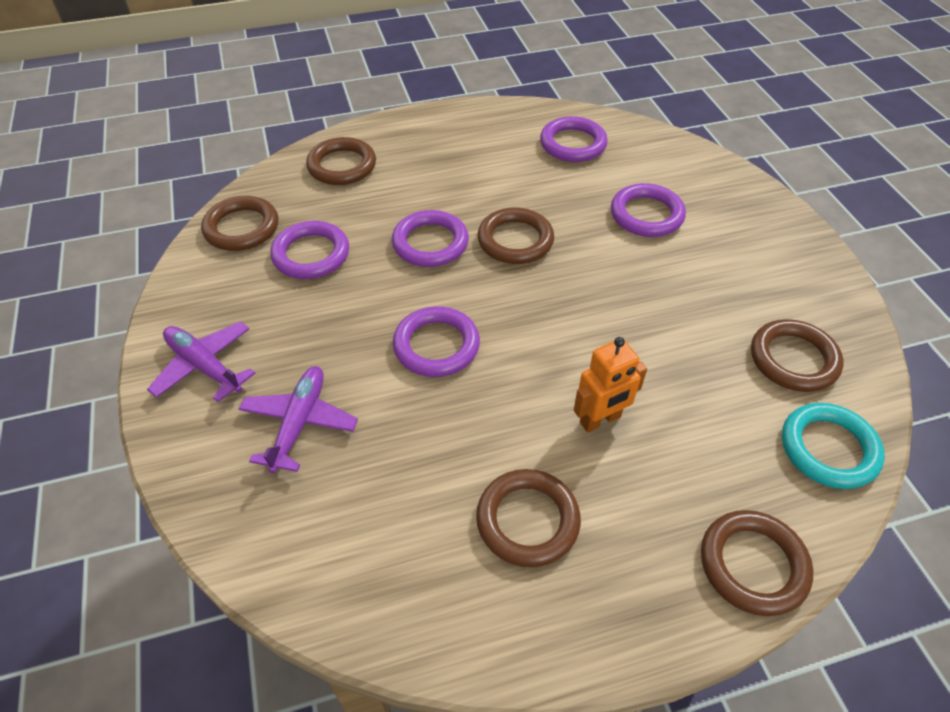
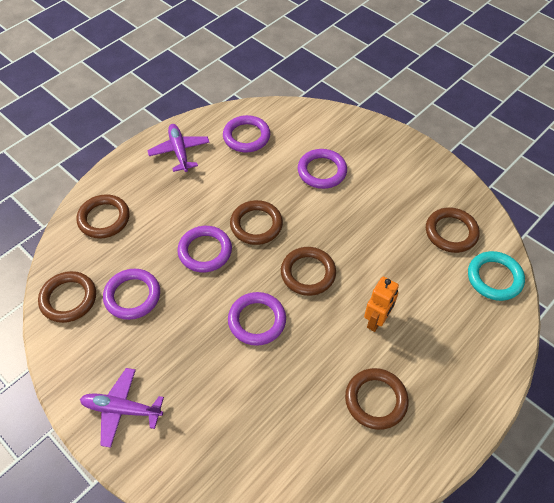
camera: 30 degrees left, 5 degrees up
(299, 423) = (210, 413): purple plane -> purple plane (179, 151)
(753, 565) = (494, 362): brown ring -> brown ring (308, 273)

